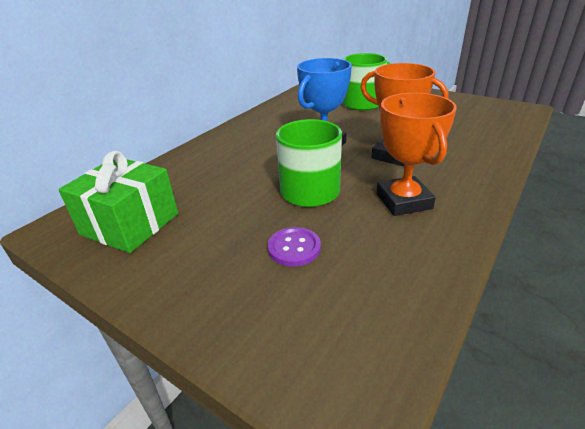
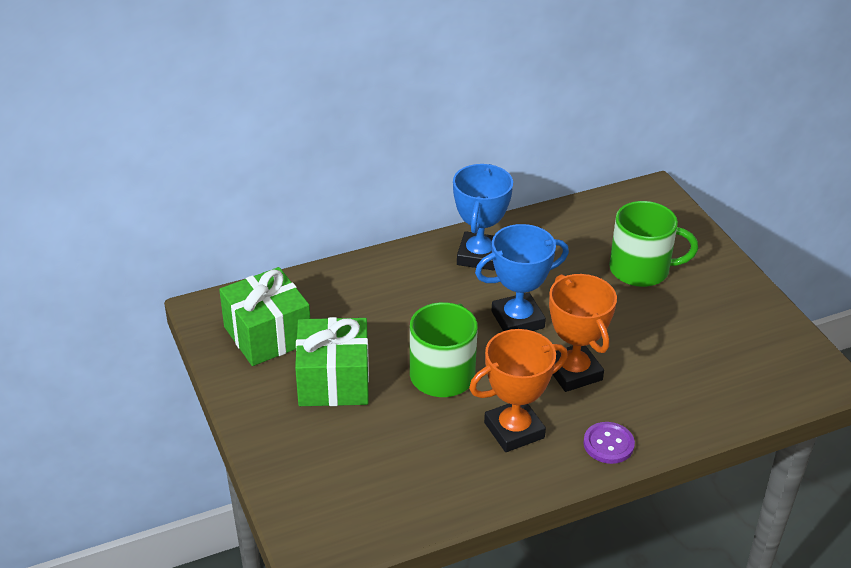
camera: 30 degrees right, 5 degrees up
(222, 231) = (333, 381): none -> green gift
(261, 127) = (479, 256): none -> blue trophy
(294, 248) = (375, 426): purple button -> purple button (608, 444)
(404, 201) = (514, 430): orange trophy -> orange trophy turned 45 degrees clockwise

